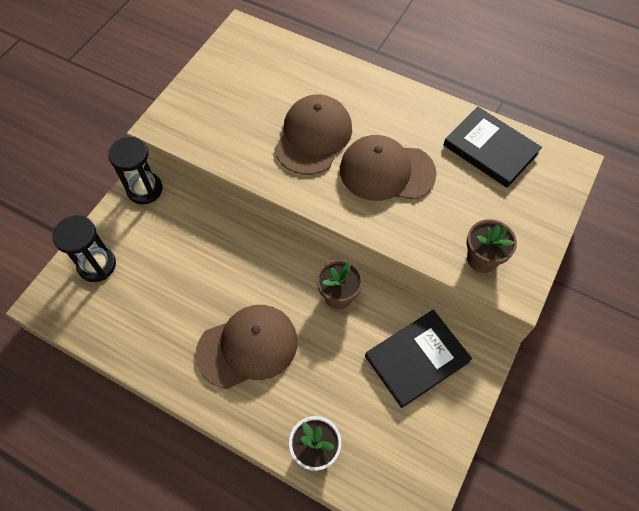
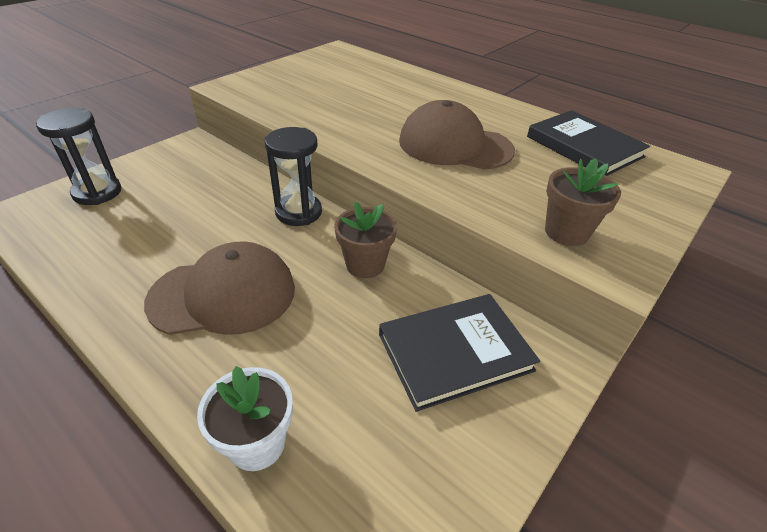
camera: 10 degrees right, 20 degrees down
(145, 189) = (190, 147): black hourglass -> black hourglass (298, 212)
(313, 137) = (380, 113): brown cap -> none

